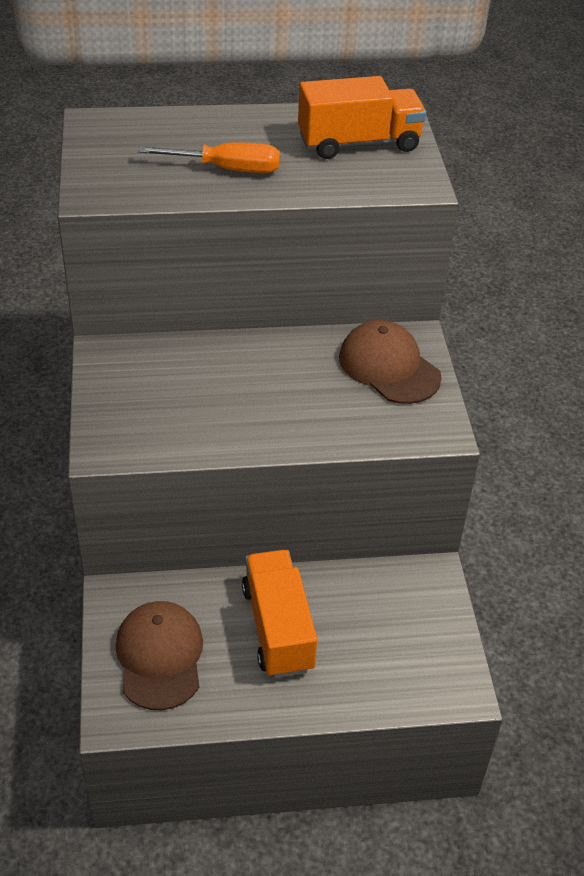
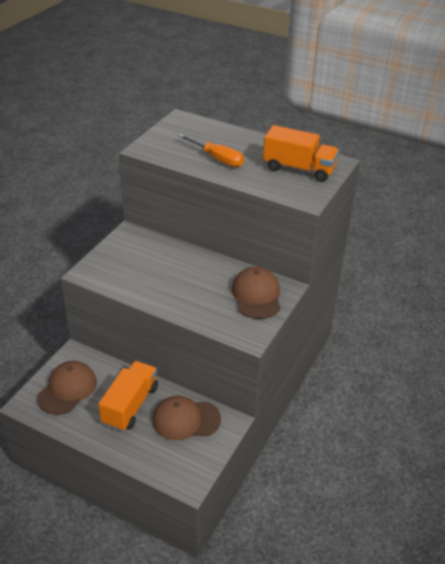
camera: 35 degrees right, 5 degrees down
(374, 605) = (186, 419): none -> brown cap

